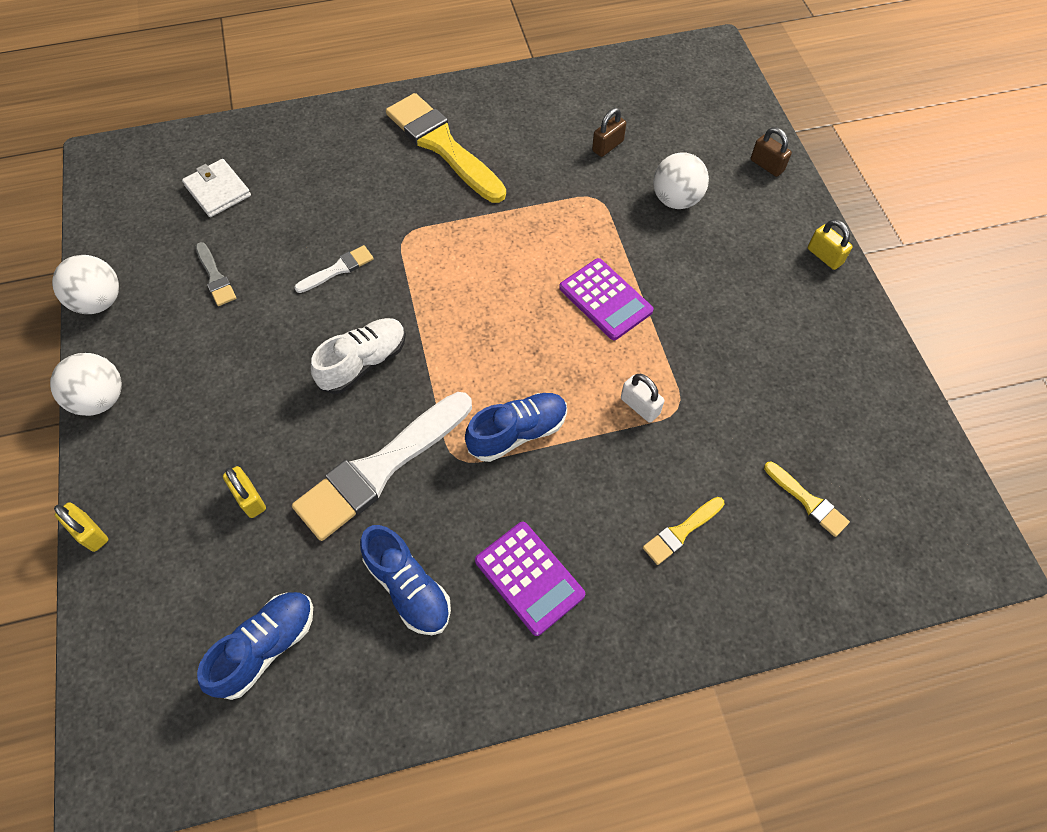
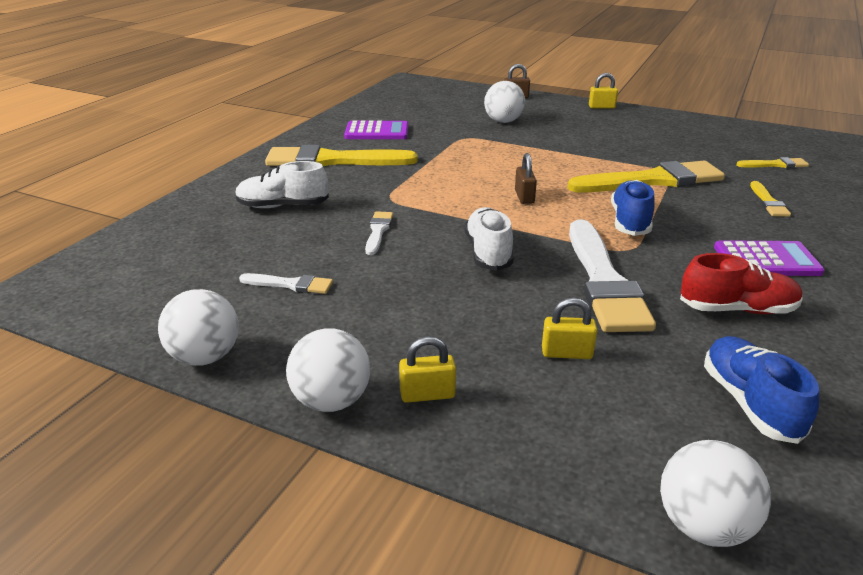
camera: 50 degrees left, 30 degrees down
(90, 533) = (501, 473): yellow padlock -> yellow padlock (427, 394)
(108, 667) = (703, 526): none -> white ball
(215, 277) = (291, 284): grey brush -> white brush
(218, 191) = (198, 251): white wallet -> none
(327, 181) = (282, 206): none -> white shoe
(408, 587) = (737, 309): blue shoe -> red shoe
(605, 299) = (552, 161): purple calculator -> purple calculator (377, 132)
(607, 146) = (429, 122): brown padlock -> brown padlock (524, 197)
(640, 406) = (652, 180): white padlock -> yellow brush

